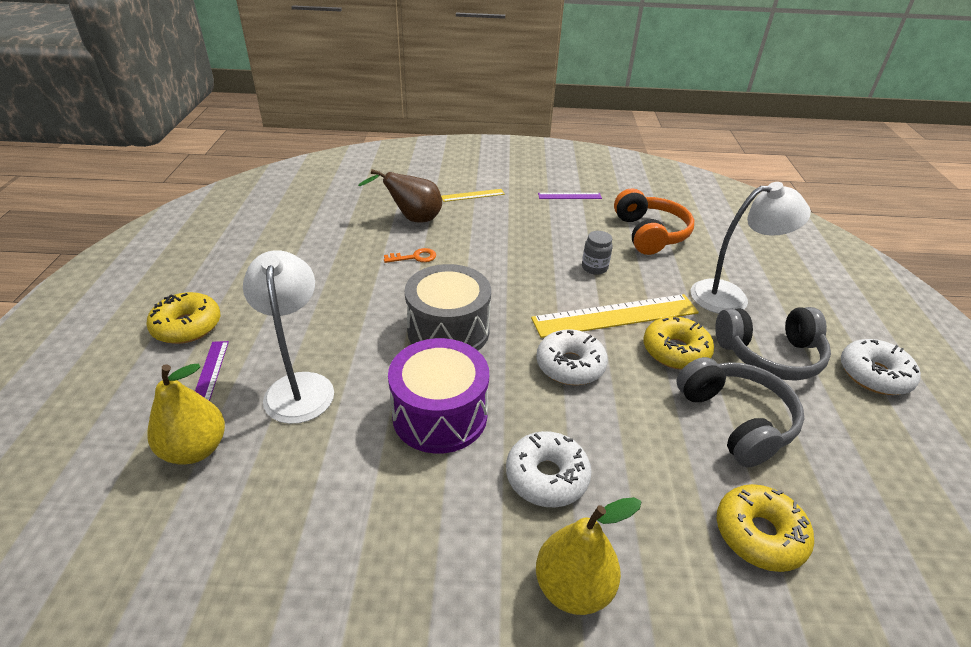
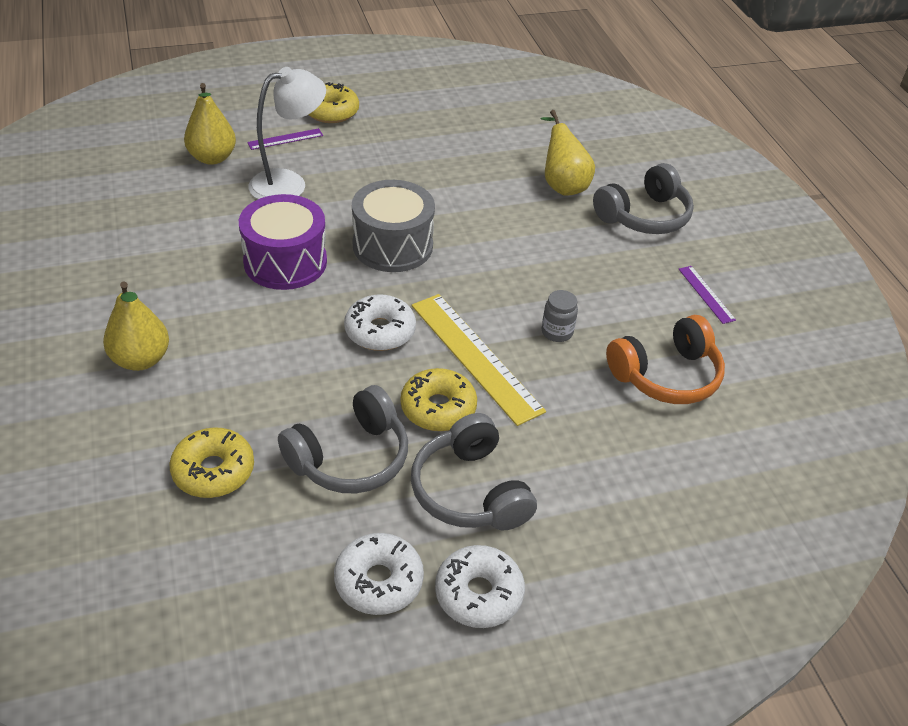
camera: 70 degrees right, 5 degrees up
(412, 219) = (562, 185): brown pear -> yellow pear
(414, 257) = (494, 201): orange key -> none
(472, 195) = (644, 216): yellow ruler -> grey headphones
(547, 476) = (239, 333): white donut -> white donut (378, 581)
(730, 296) = (569, 457): white lamp -> none

